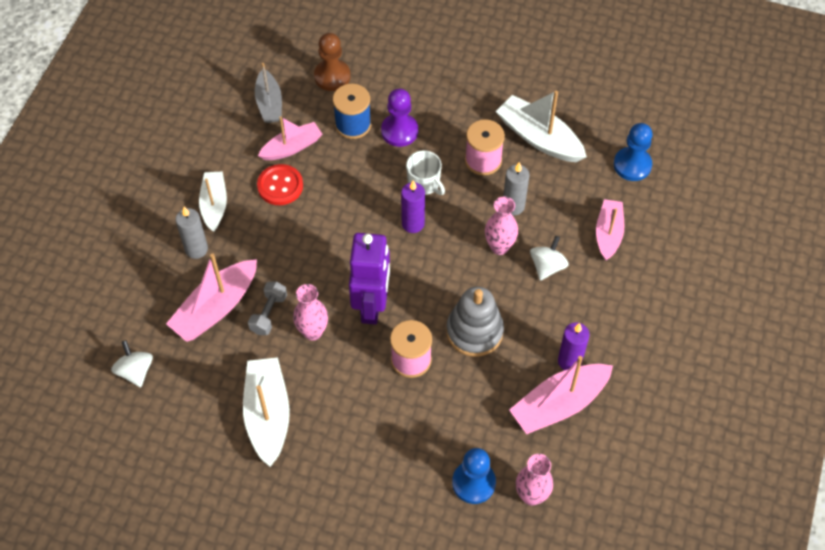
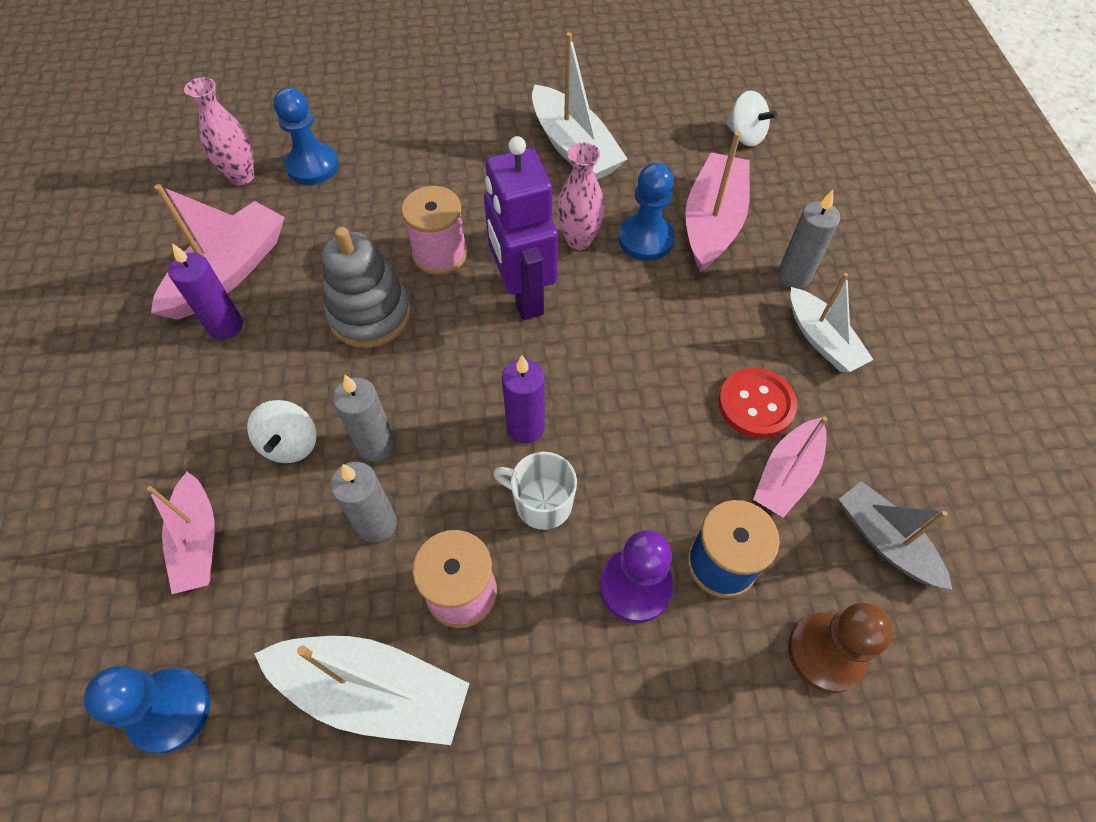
camera: 155 degrees right, 0 degrees up
(269, 313) = (645, 239): grey dumbbell -> blue pawn
(499, 247) = (376, 445): pink vase -> grey candle

